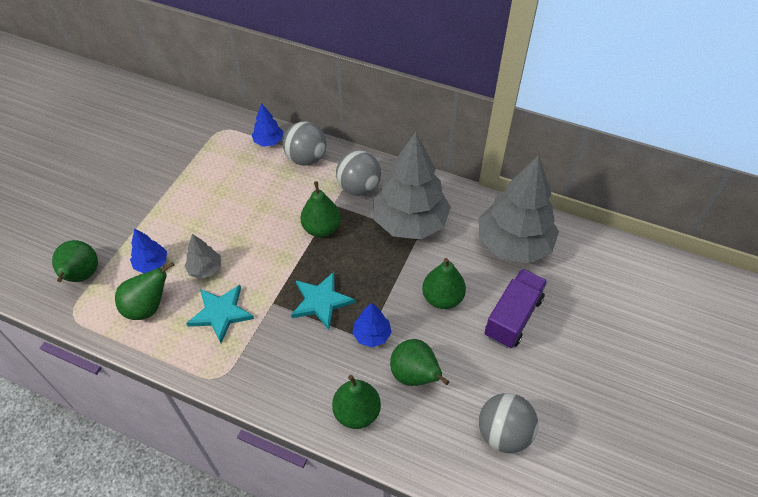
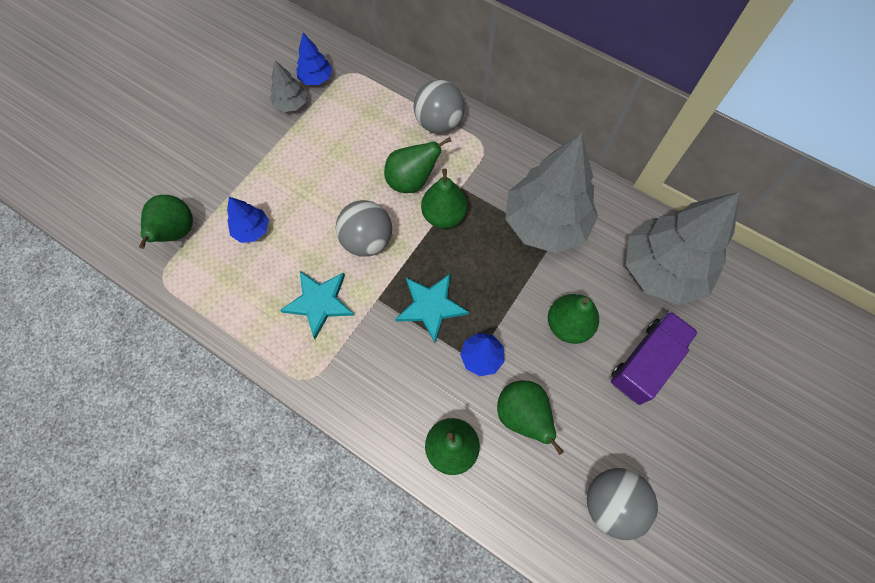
camera: 10 degrees right, 15 degrees up
(148, 307) = (242, 282): green pear -> green pear (412, 181)
(205, 269) = (309, 245): grey tree -> grey tree (291, 104)
(268, 141) = (399, 95): blue tree -> blue tree (316, 78)
(359, 187) = (493, 170): grey ball -> grey ball (367, 240)

